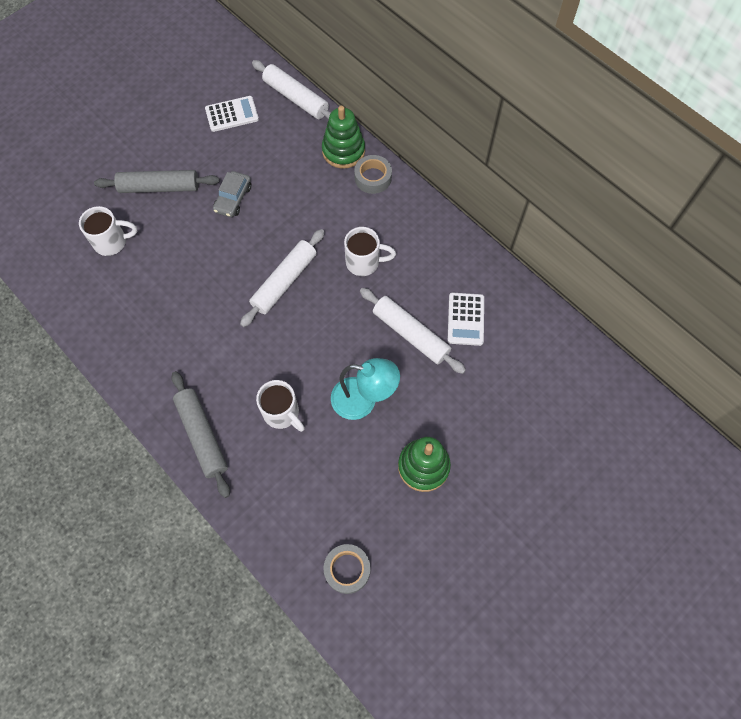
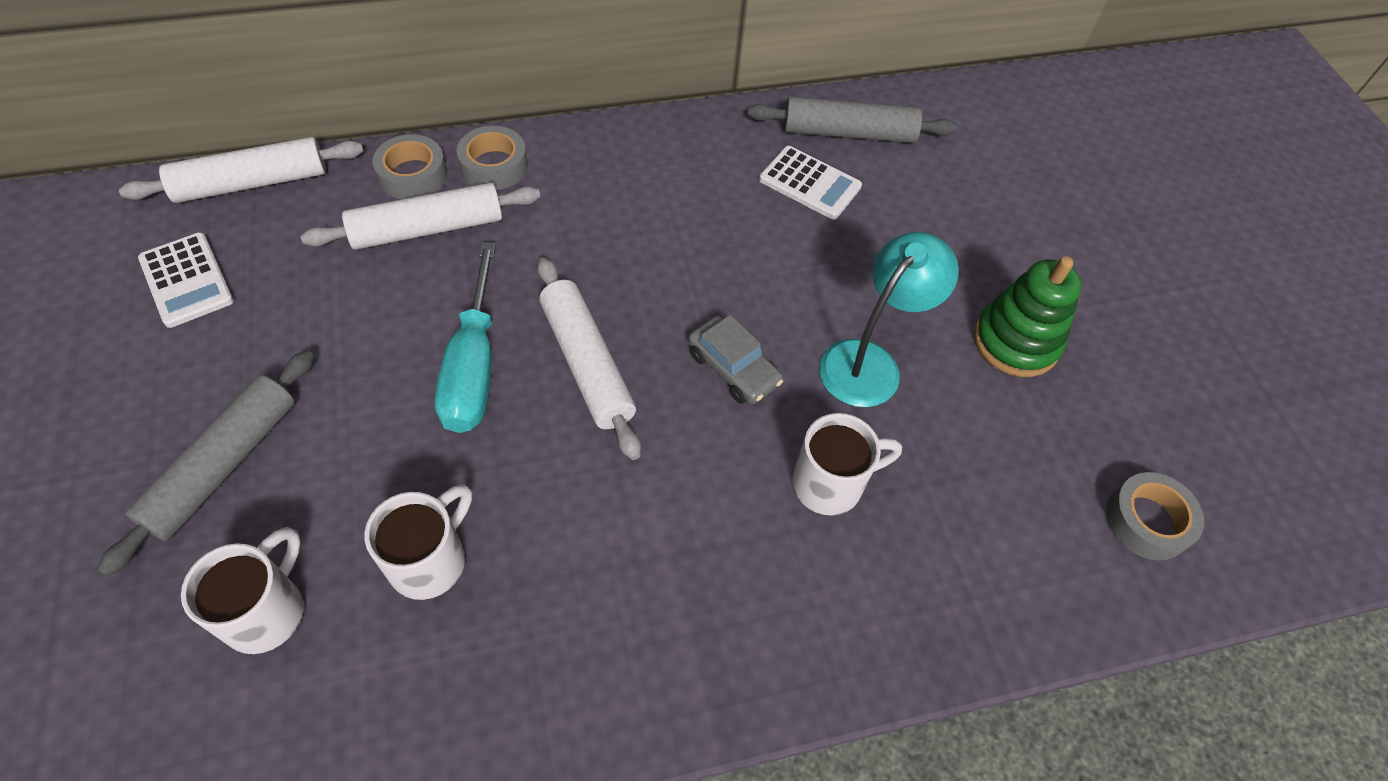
camera: 65 degrees left, 10 degrees down
(202, 435) = (804, 634): grey rolling pin -> grey rolling pin (848, 133)
(232, 114) = (186, 280): white calculator -> white calculator turned 135 degrees clockwise
(233, 199) = (361, 359): grey car -> grey car (733, 368)
(255, 240) = (473, 367): none -> turquoise screwdriver
(343, 151) = (412, 175): green stacking toy -> grey tape
(364, 262) = (633, 246): white mug -> white mug (430, 560)
(411, 334) = (793, 252): white rolling pin -> white rolling pin (428, 228)

